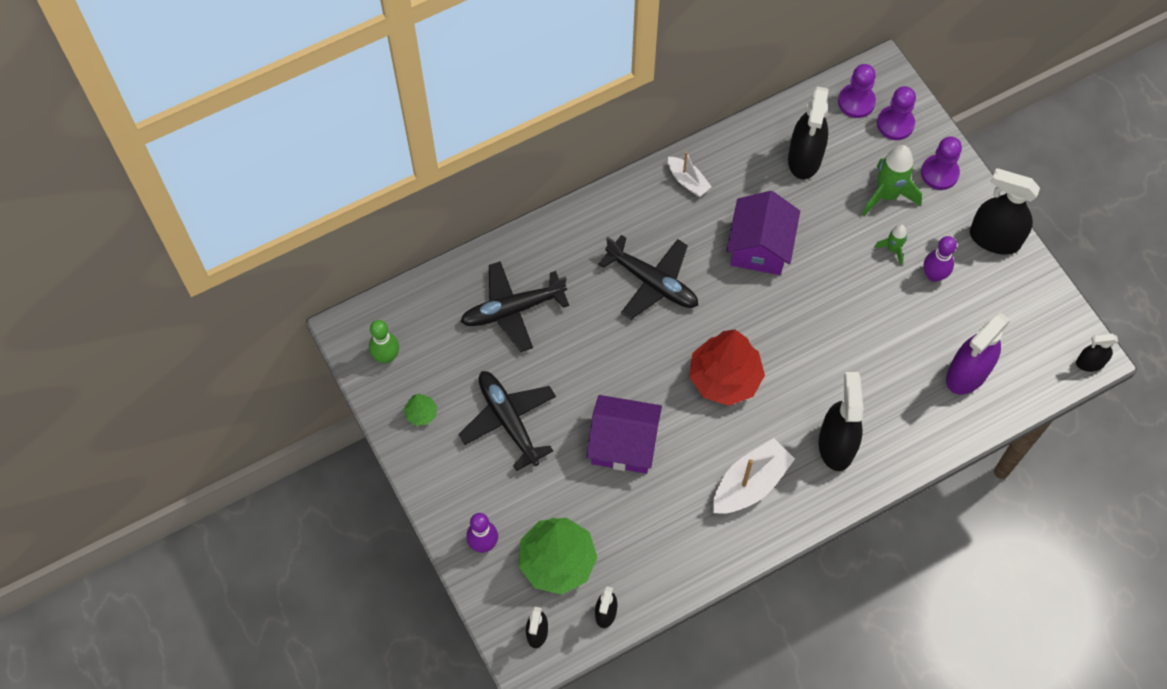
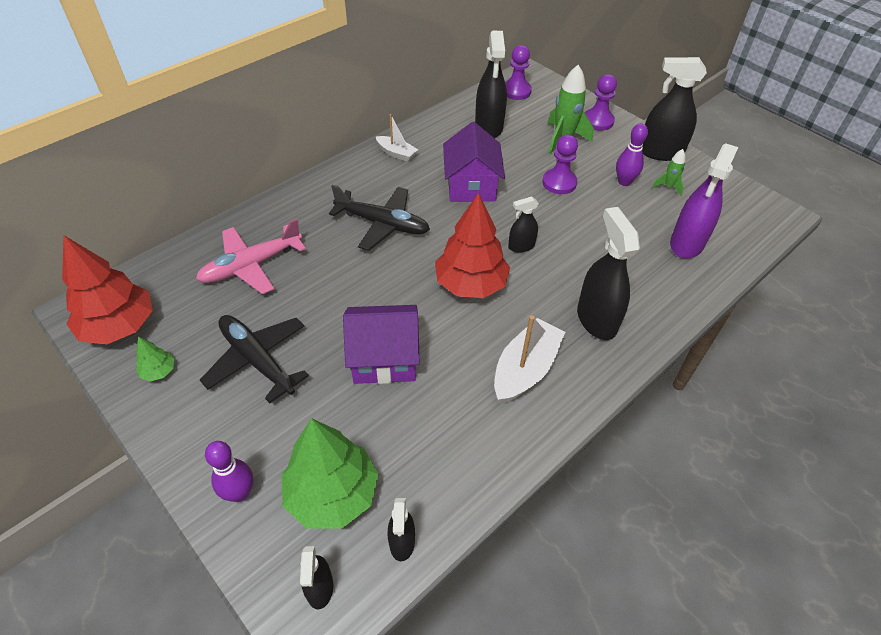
camera: 15 degrees left, 15 degrees down
(386, 356) = (119, 326): green bowling pin -> red tree
(513, 310) = (251, 265): black plane -> pink plane
(892, 249) = (583, 171): green rocket -> green rocket (668, 187)
(895, 124) = (551, 99): purple pawn -> purple pawn (559, 183)
(1089, 363) = (783, 218): black spray bottle -> black spray bottle (521, 246)

